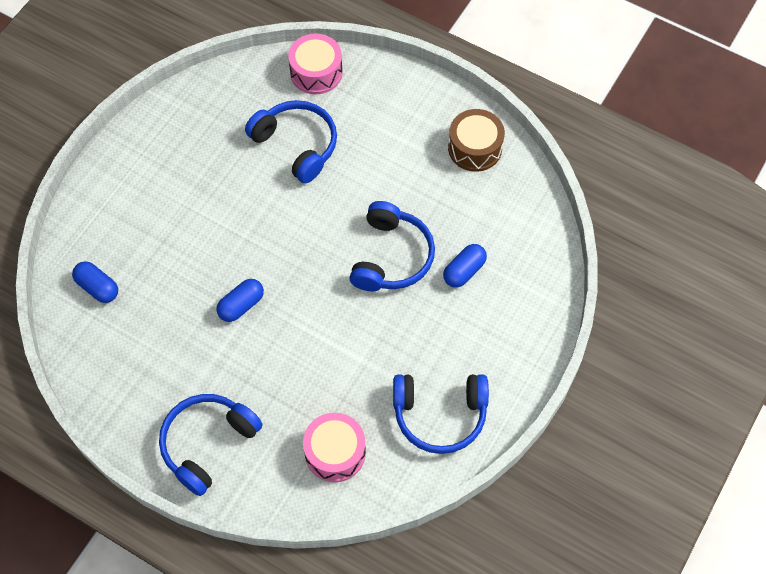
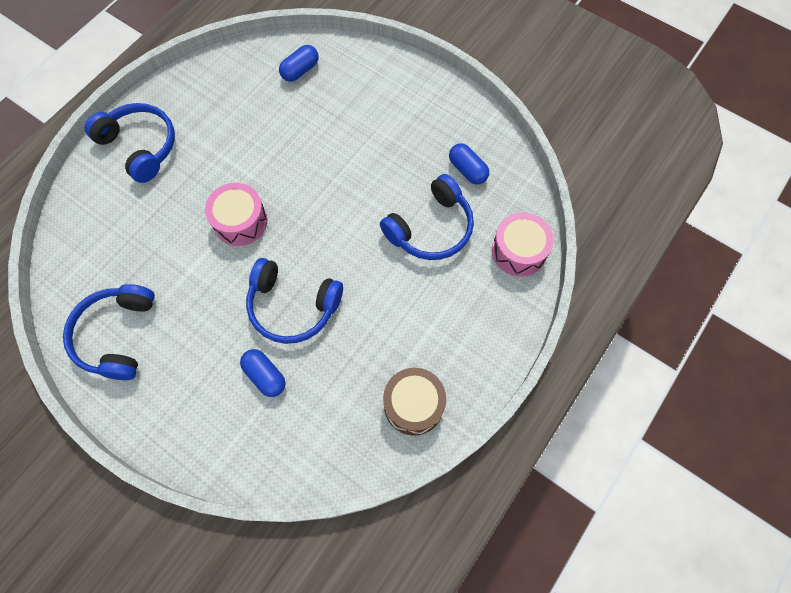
camera: 95 degrees right, 5 degrees up
(241, 305) = (264, 175): blue capsule -> blue capsule (467, 170)
(335, 452) = (105, 242): pink drum -> pink drum (240, 221)

